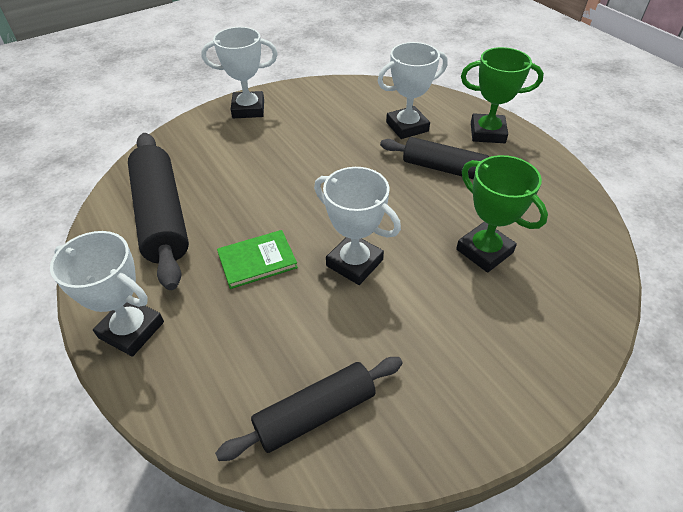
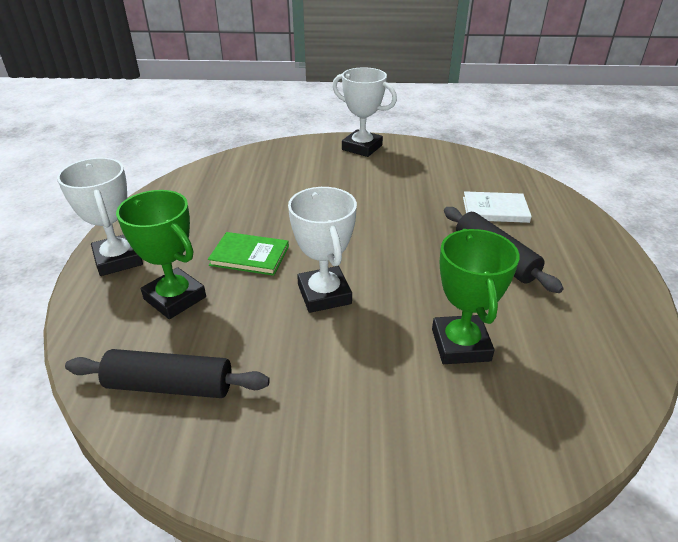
camera: 35 degrees right, 10 degrees down
(162, 216) = (217, 196): black rolling pin -> none
(407, 127) = (495, 210): white trophy -> white book
(487, 133) = (581, 246): green trophy -> green trophy (175, 298)

